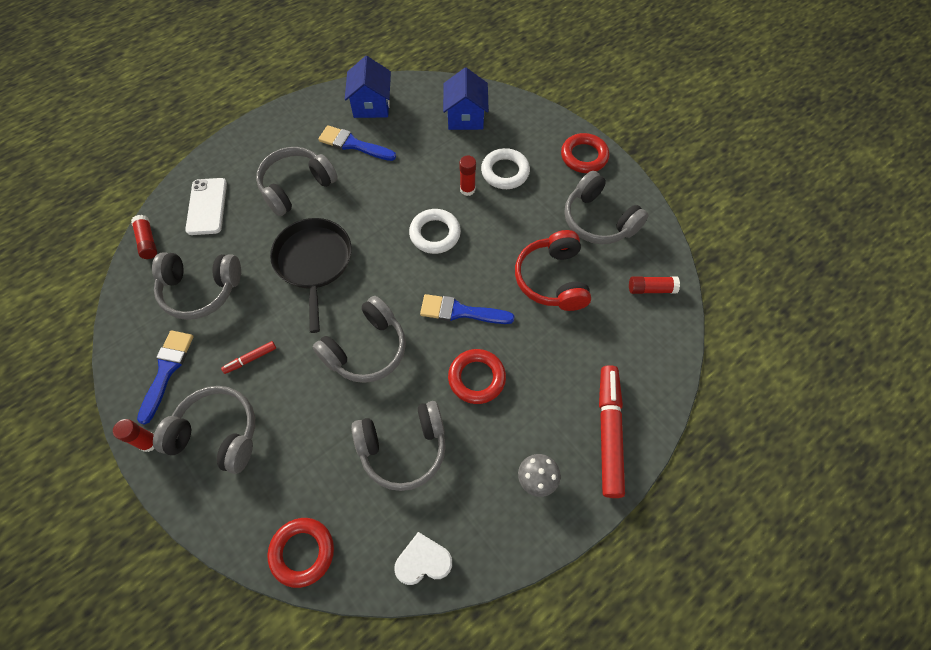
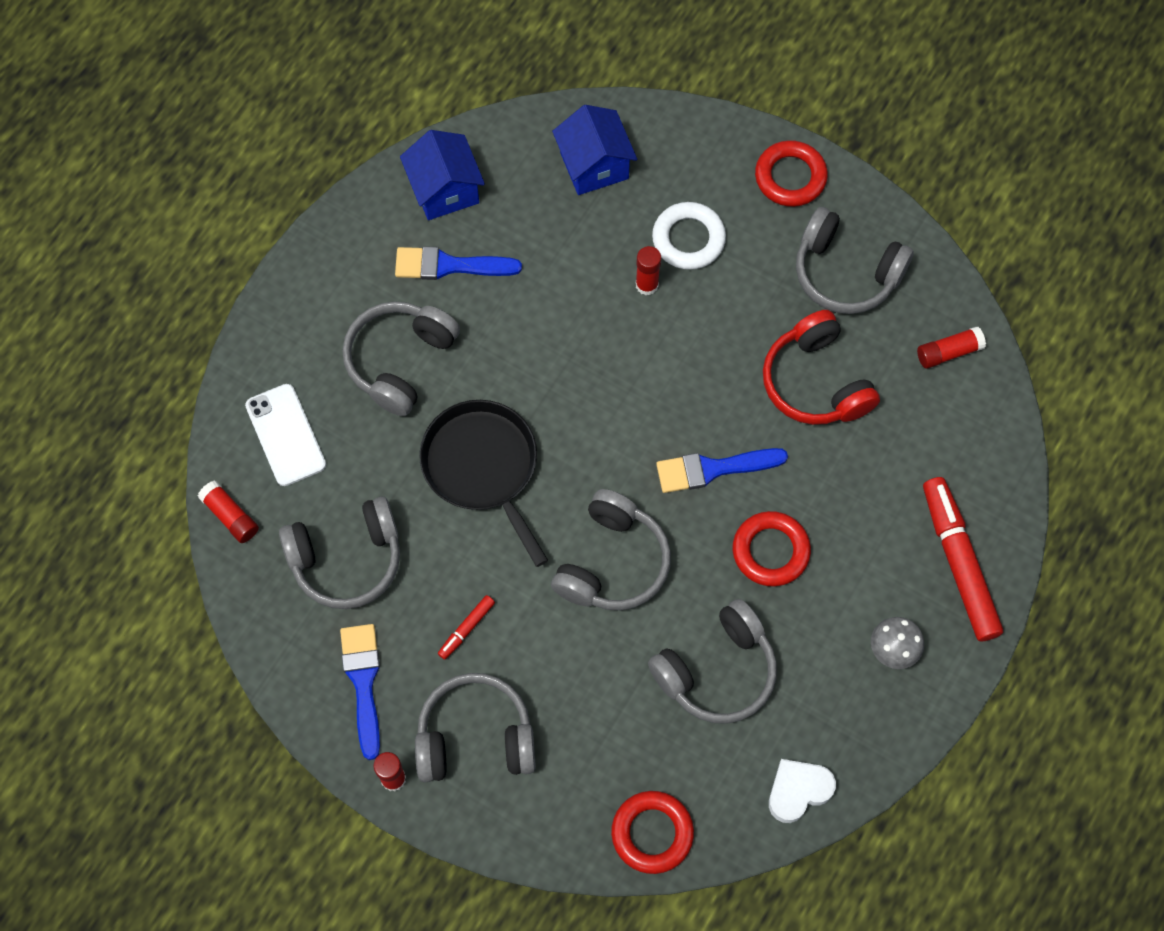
camera: 20 degrees left, 5 degrees up
(435, 234) = (630, 368): white ring -> none

